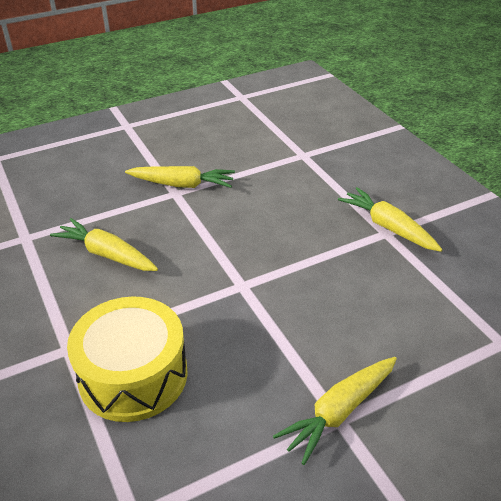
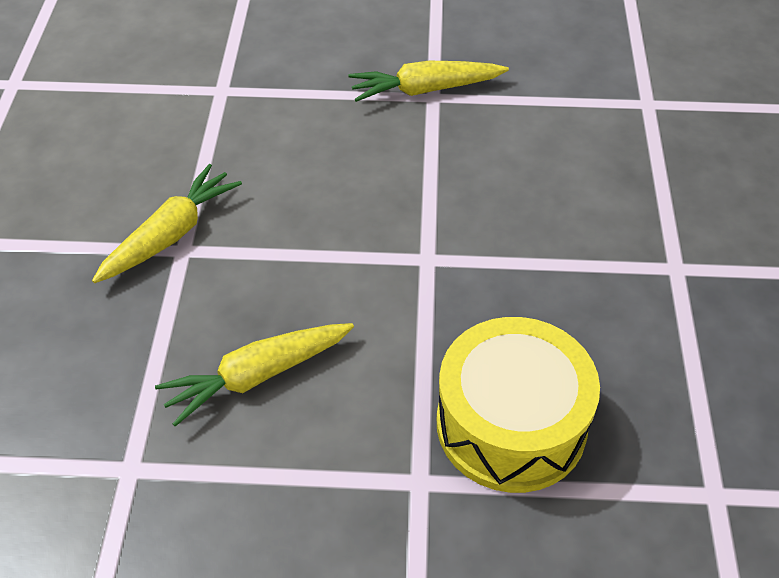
camera: 60 degrees left, 10 degrees up
(339, 412) = (667, 263): yellow carrot -> none

